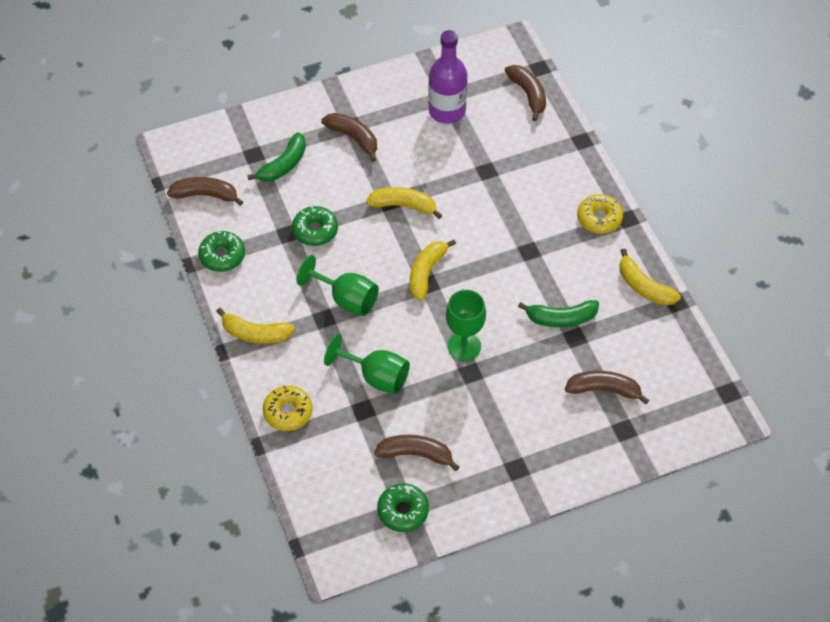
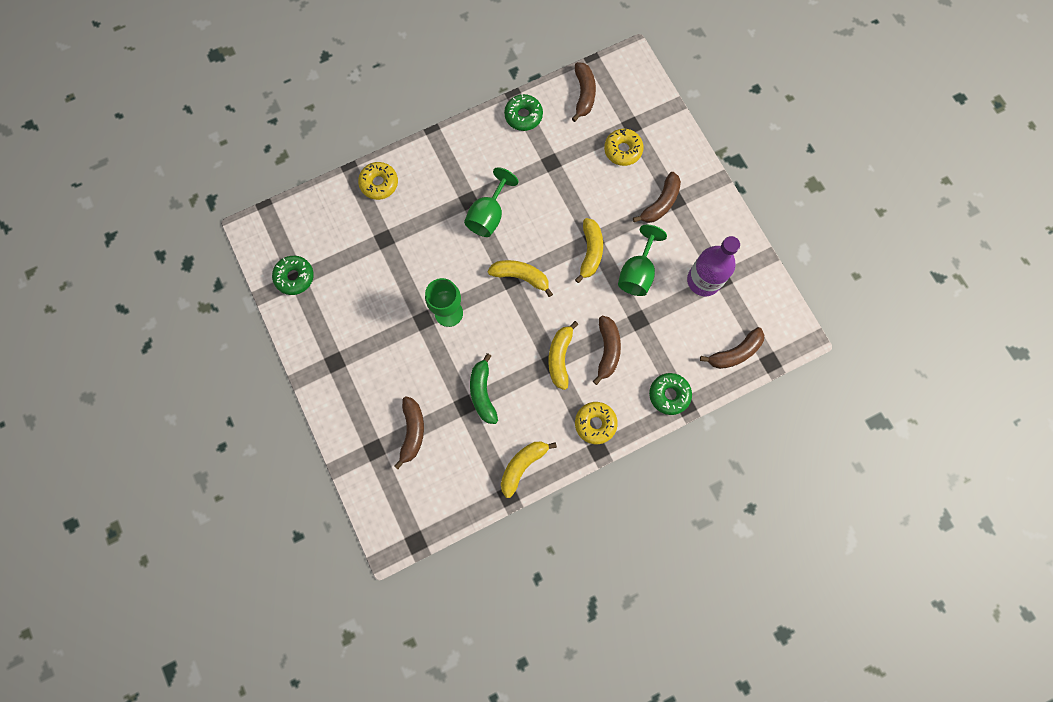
camera: 85 degrees right, 20 degrees up
(255, 333) = (450, 150): yellow banana -> yellow banana (560, 357)
(283, 165) = (623, 150): green banana -> yellow donut
(315, 230) = (556, 183): green donut -> green donut (669, 395)
(376, 377) = (415, 246): green goblet -> green goblet (637, 273)
(416, 454) = (345, 283): brown banana -> brown banana (607, 350)

